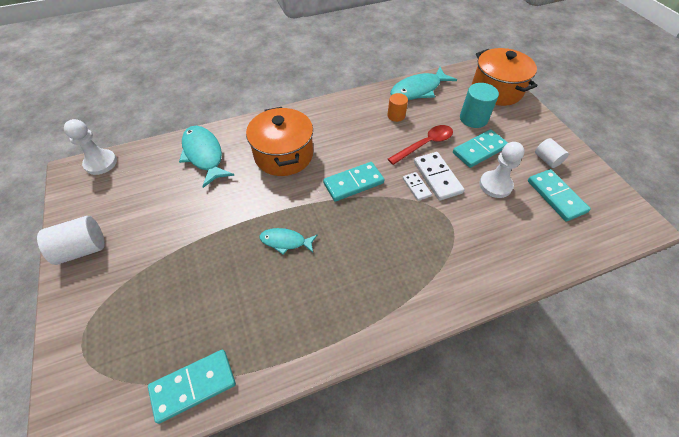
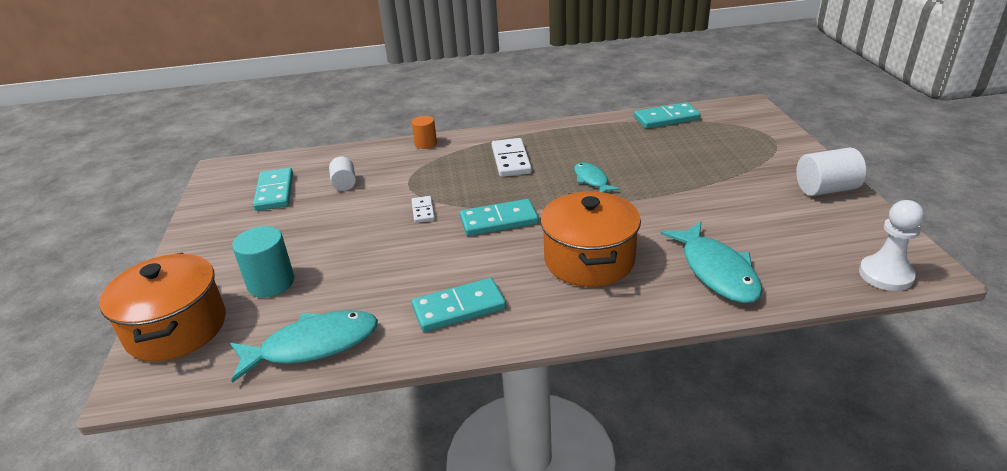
camera: 165 degrees left, 20 degrees down
(285, 241) = (592, 180): turquoise fish -> turquoise fish turned 135 degrees counterclockwise
(396, 116) = (388, 300): orange cylinder -> orange cylinder (426, 144)
(425, 144) = (376, 254): red spoon -> none
(437, 177) = (390, 218): white domino -> white domino (511, 160)
(479, 150) = (308, 241): turquoise domino -> turquoise domino (459, 308)
(495, 185) = (329, 206): white pawn -> none
(547, 160) = (237, 224): white cylinder -> white cylinder (344, 184)

